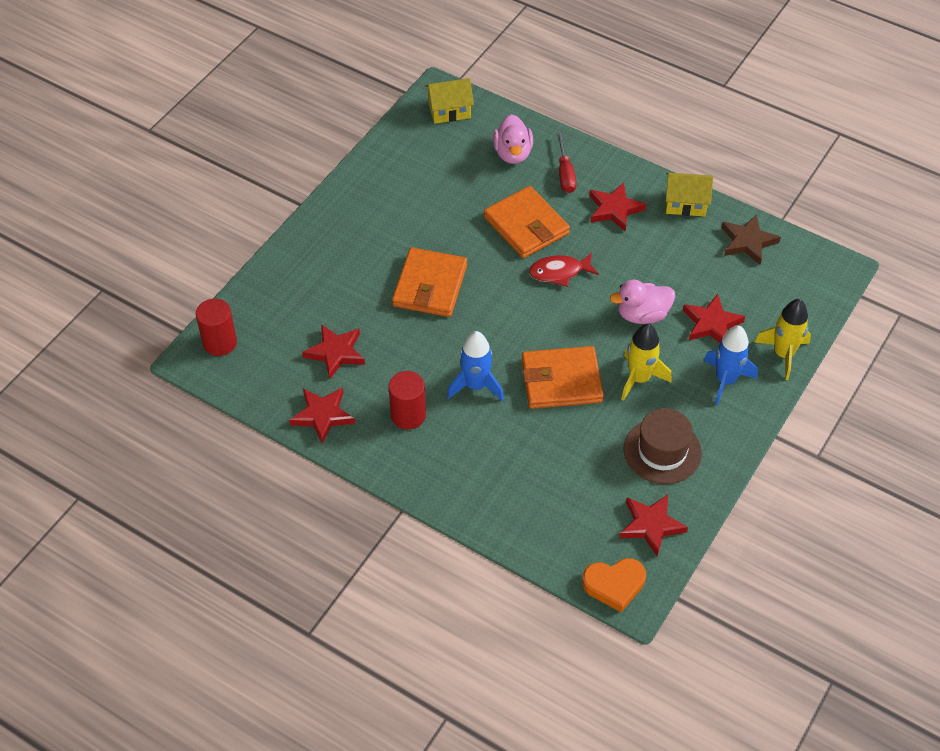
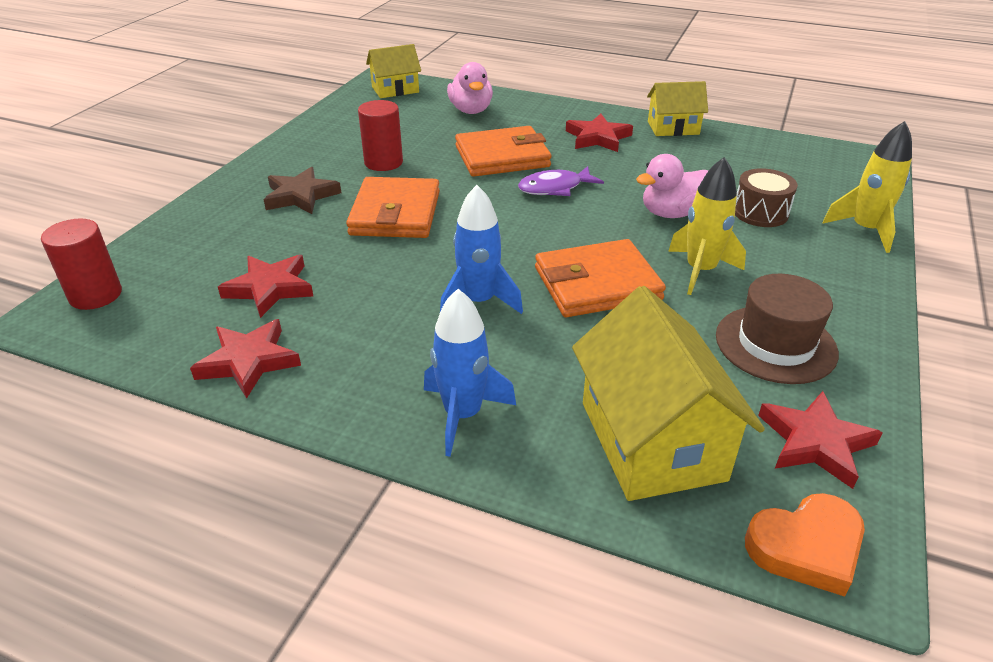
camera: 10 degrees left, 15 degrees down
(408, 415) = (384, 345): red cylinder -> red cylinder (383, 162)
(526, 225) = (502, 157): orange wallet -> orange wallet turned 60 degrees counterclockwise
(555, 509) = (651, 440): none -> yellow house
(559, 272) = (555, 188): red fish -> purple fish
(565, 173) = (532, 118): red screwdriver -> none
(711, 324) = (760, 213): red star -> brown drum
(726, 380) = (812, 261): blue rocket -> blue rocket (463, 415)
(748, 242) = (758, 148): brown star -> brown star (301, 196)

